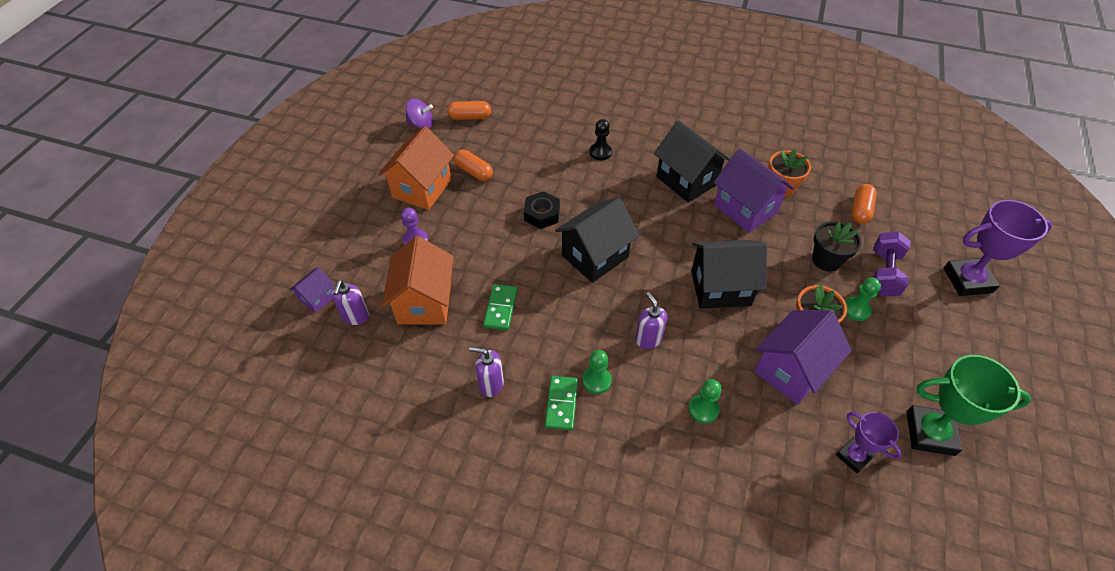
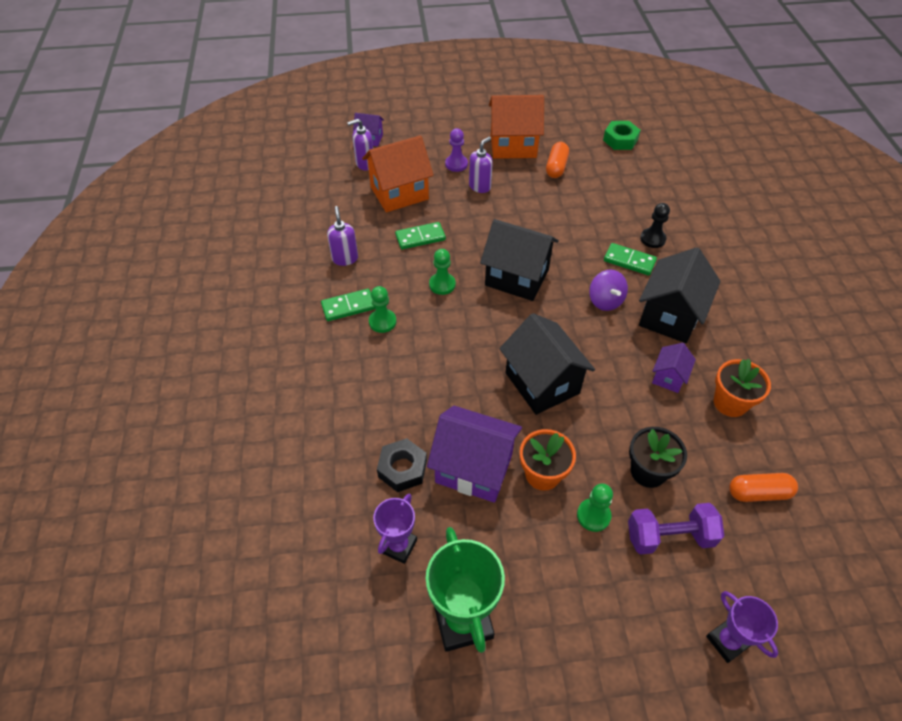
camera: 65 degrees right, 0 degrees up
(421, 124) = (585, 116): purple spinning top -> purple spinning top (605, 301)
(470, 117) = (620, 140): orange capsule -> green nut
(542, 214) = (540, 226): black nut -> black nut (402, 469)
(616, 177) = (629, 261): none -> green domino
(648, 339) = (446, 344): purple soap dispenser -> purple soap dispenser (480, 186)
(703, 409) = (391, 406): green pawn -> green pawn (442, 284)
(745, 209) = (668, 377): purple house -> purple house, size x0.51
(967, 280) = (727, 641): purple trophy -> purple trophy, size x0.60

